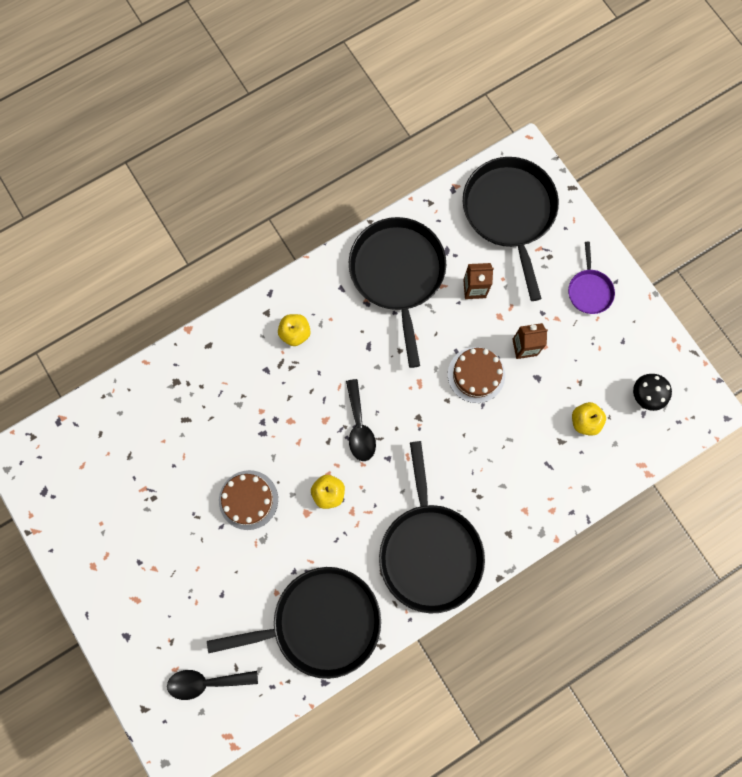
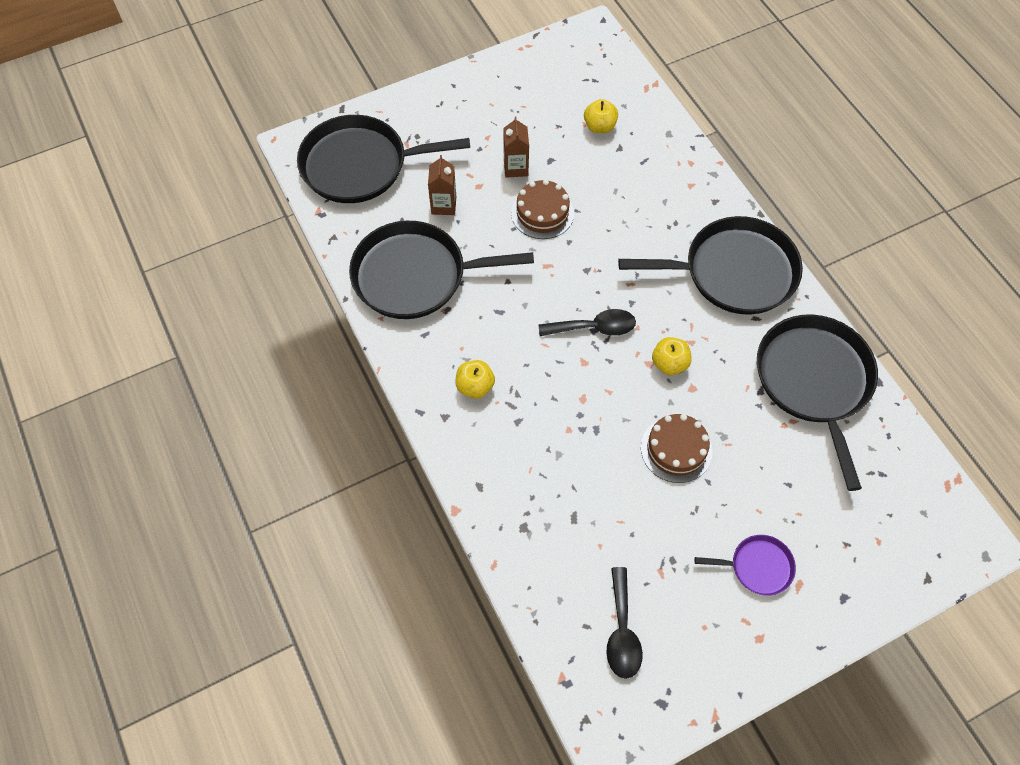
camera: 85 degrees left, 15 degrees down
(206, 681) = (889, 506): black spoon -> black spoon (622, 632)
(589, 290) = (460, 107): purple pan -> purple pan (757, 567)
(644, 396) = (576, 77): black mushroom -> none

